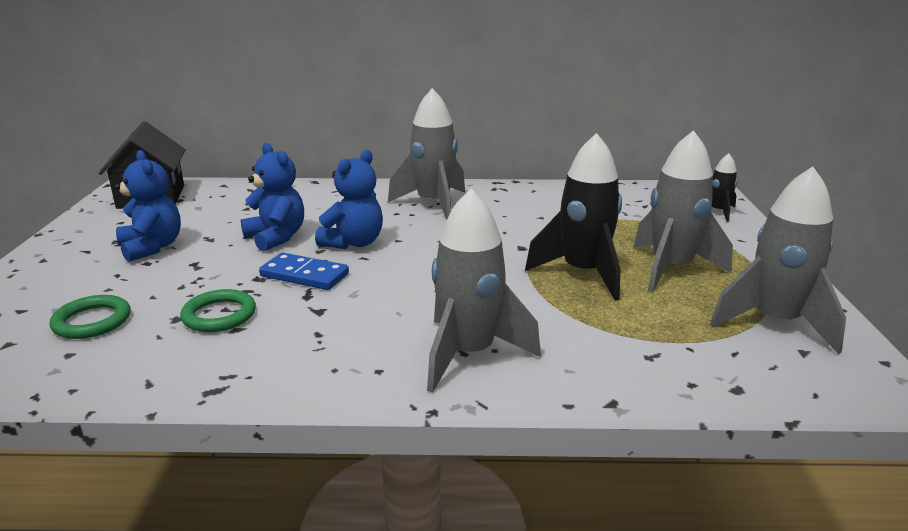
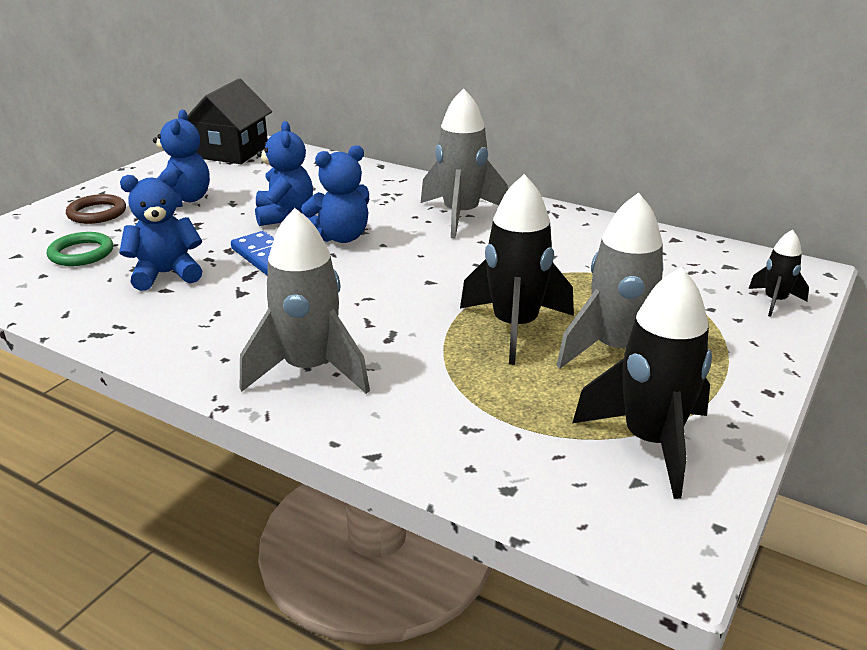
camera: 30 degrees right, 5 degrees up
(62, 280) = (97, 213): none -> brown ring
(219, 315) = (166, 274): green ring -> blue teddy bear
(775, 322) = (650, 442): grey rocket -> black rocket

